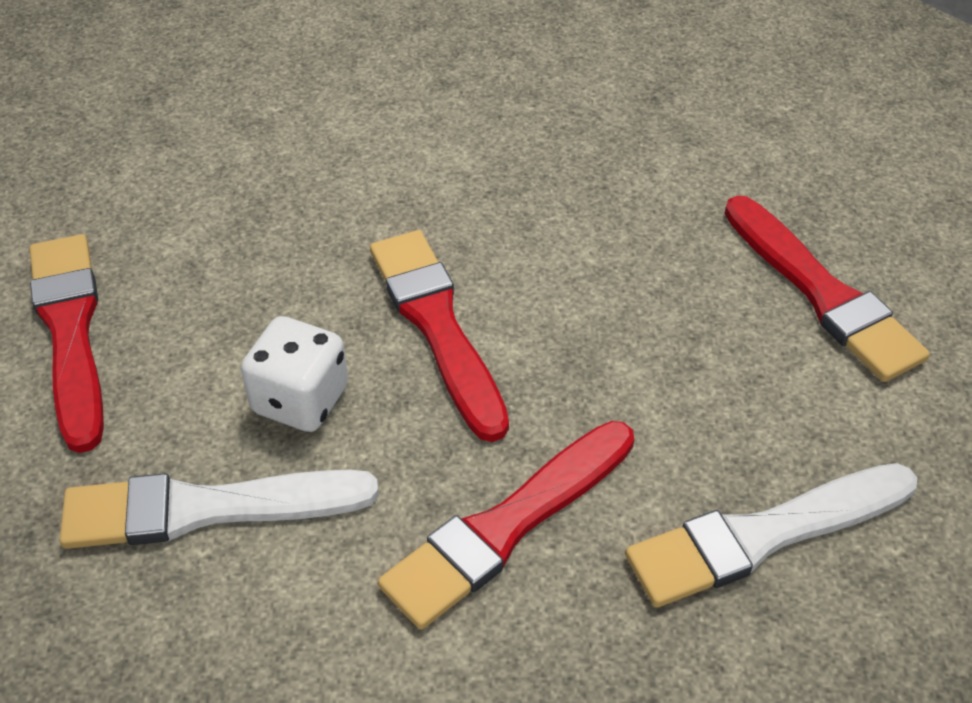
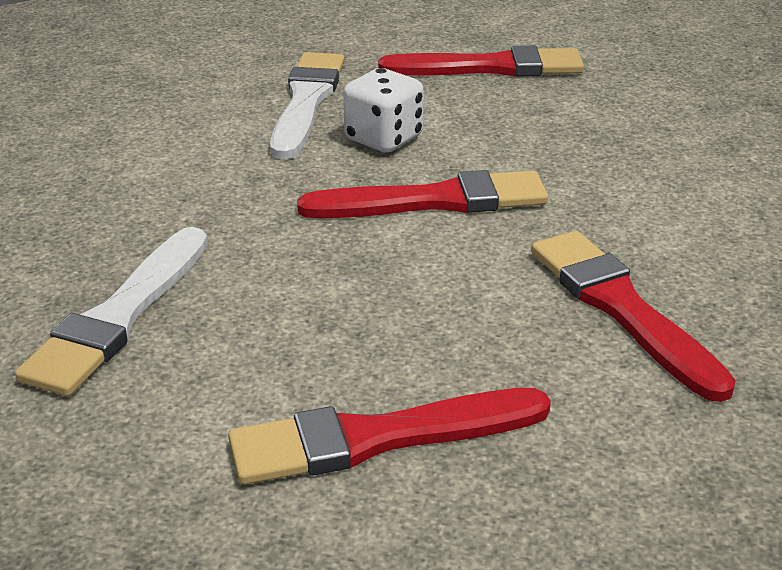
camera: 105 degrees right, 15 degrees down
(506, 527) = (215, 202): red brush -> red brush (622, 308)
(763, 536) = (119, 317): white brush -> white brush turned 150 degrees counterclockwise

